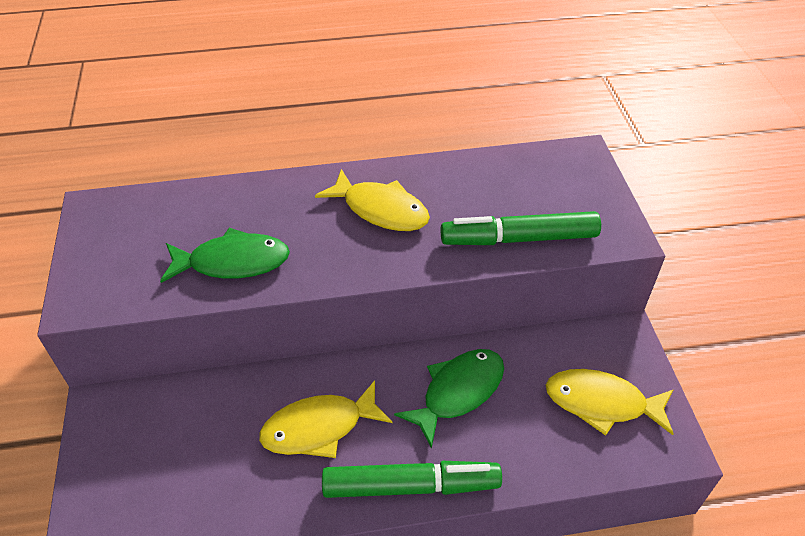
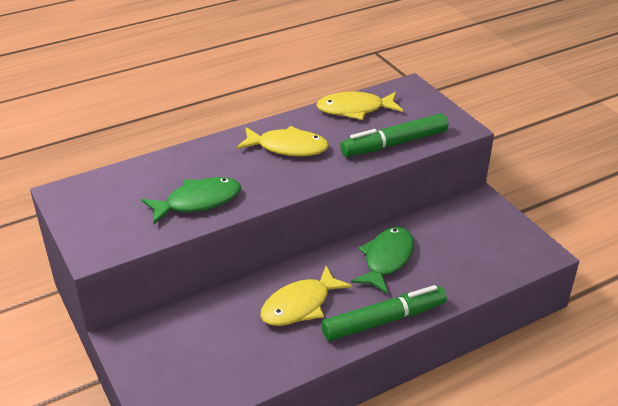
camera: 20 degrees left, 10 degrees down
(602, 403) = (485, 241): yellow fish -> yellow fish (355, 109)

